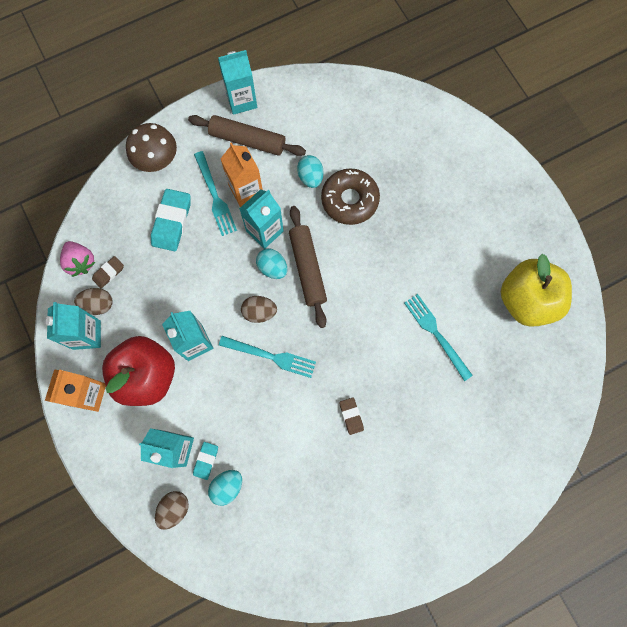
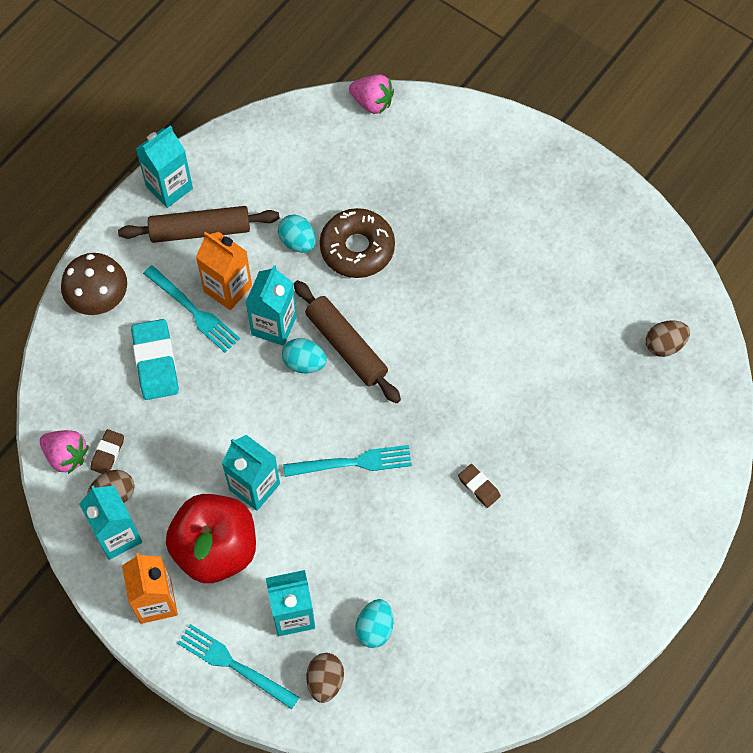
camera: 25 degrees left, 10 degrees down
(206, 460) = (335, 611): turquoise eraser -> none
(259, 312) = (314, 419): brown egg -> brown egg (664, 345)
(411, 97) = (372, 102): none -> pink strawberry
(436, 334) = (530, 355): turquoise fork -> turquoise fork (234, 665)
(526, 300) = (613, 274): yellow apple -> none

